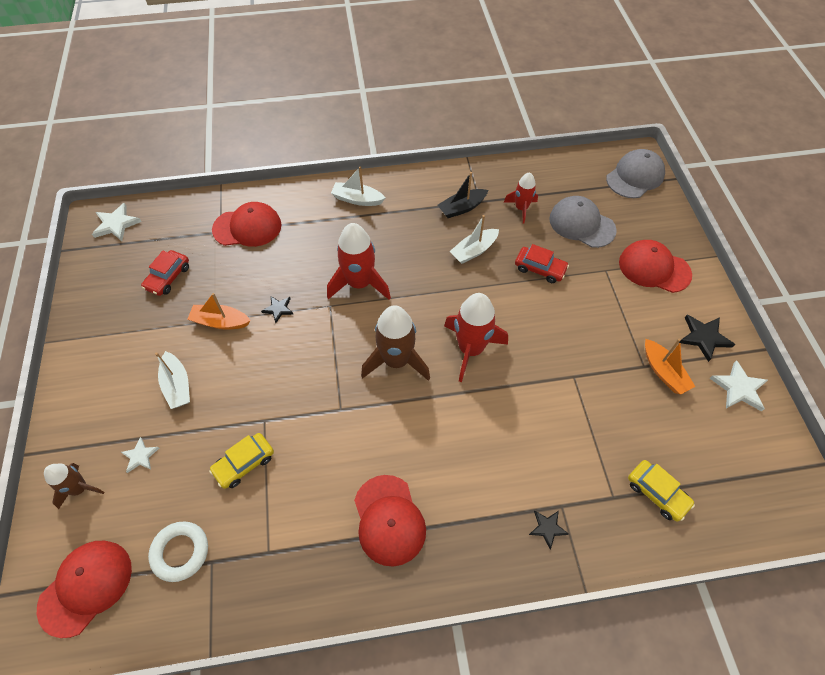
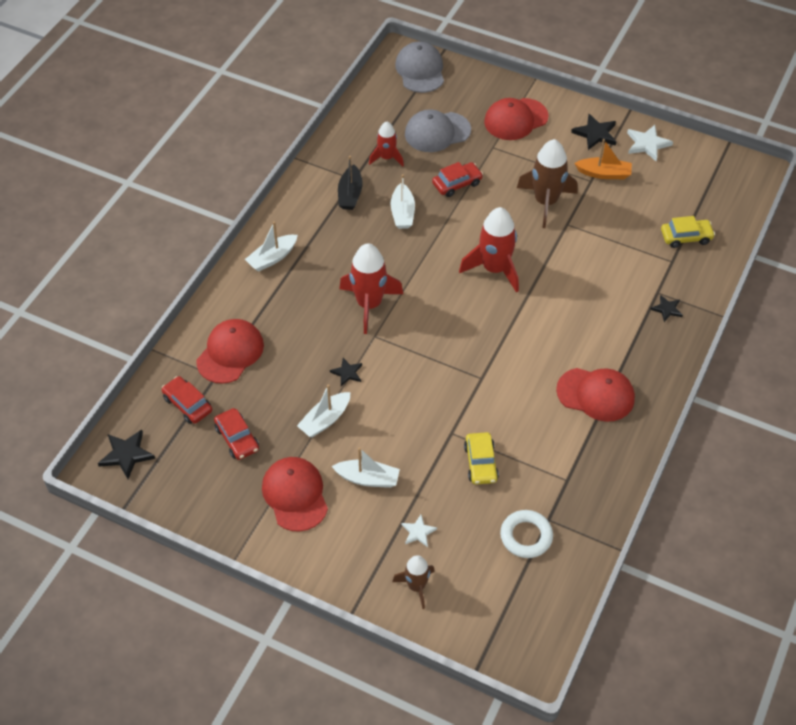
camera: 55 degrees left, 5 degrees down
(86, 587) = (510, 611): red cap -> red cap (295, 495)
(116, 224) = (126, 454): white star -> black star
(182, 231) = (187, 404): none -> red car
(220, 322) = (325, 420): orange boat -> white boat
(396, 361) = (466, 320): brown rocket -> brown rocket (546, 202)

